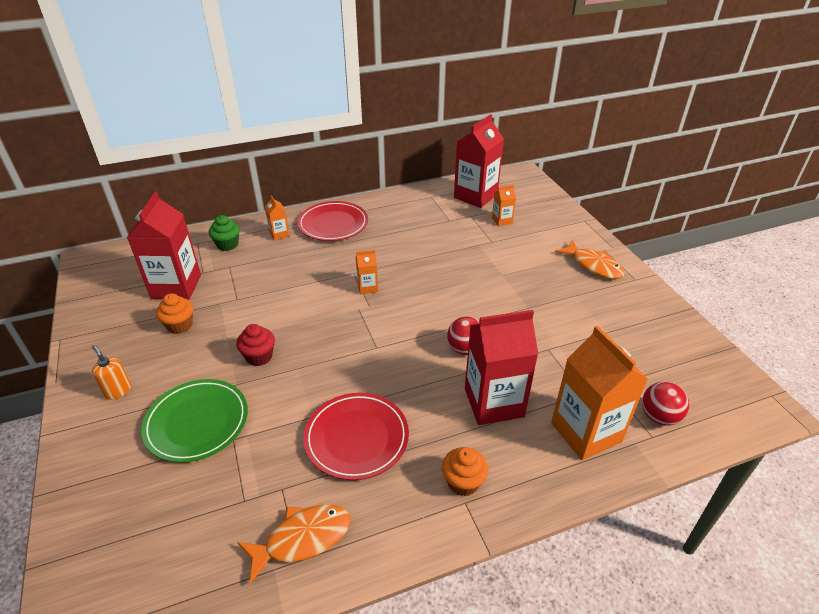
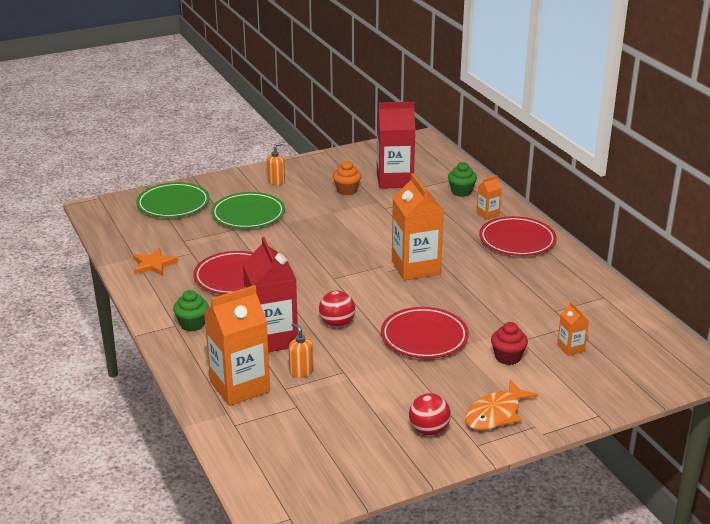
camera: 85 degrees right, 10 degrees down
(119, 520) = (173, 204): none -> green plate
(259, 356) = (316, 227): red cupcake -> red cupcake (507, 357)
(302, 539) = (153, 264): orange fish -> orange star
(367, 287) = (415, 268): orange carton -> orange carton, size x2.16
(463, 482) = (192, 324): orange cupcake -> green cupcake
(475, 196) = (621, 329): red carton -> none
(488, 293) = (424, 337): none -> red plate
(552, 380) = (301, 371): none -> orange soap dispenser
(659, 417) = (258, 432): red ball -> red ball (429, 430)

